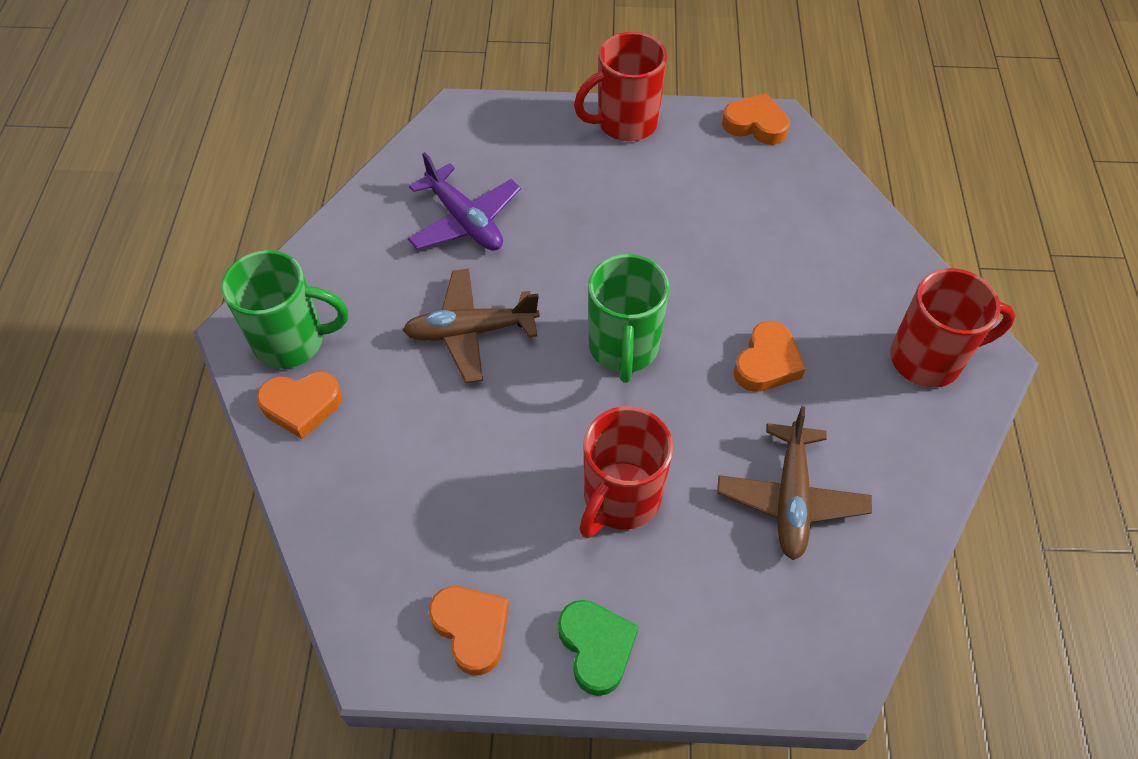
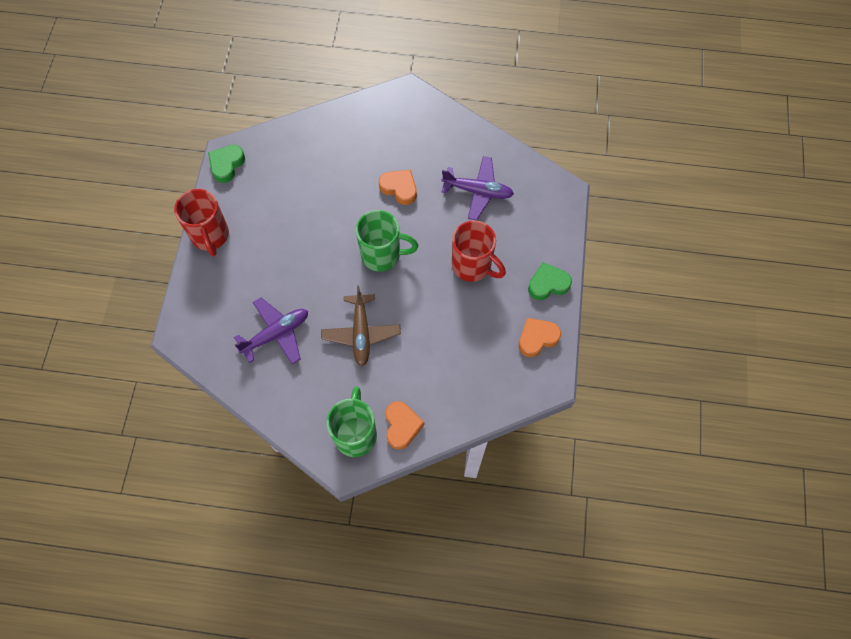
camera: 85 degrees left, 10 degrees up
(755, 124) = (226, 165): orange heart -> green heart
(791, 498) = (477, 191): brown plane -> purple plane
(928, 359) = (405, 117): red mug -> none

